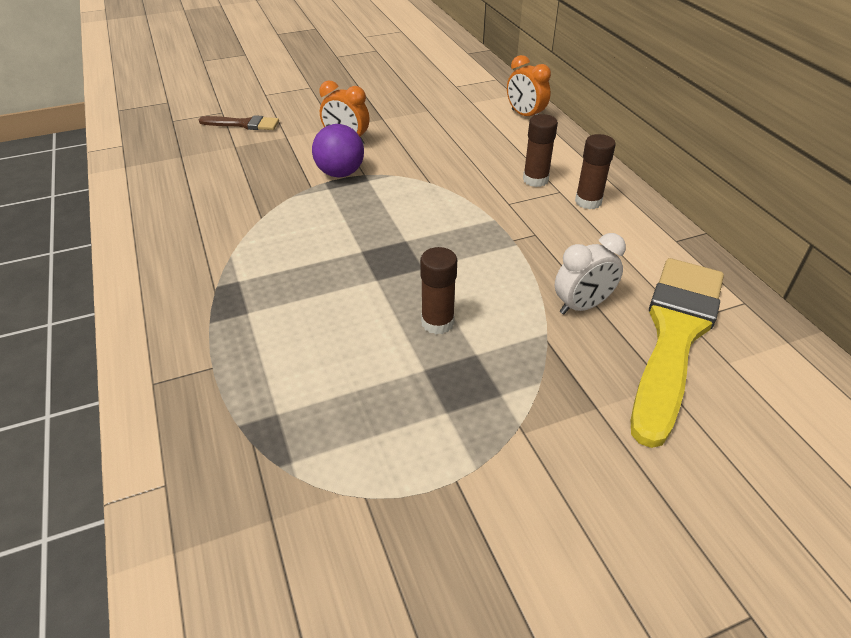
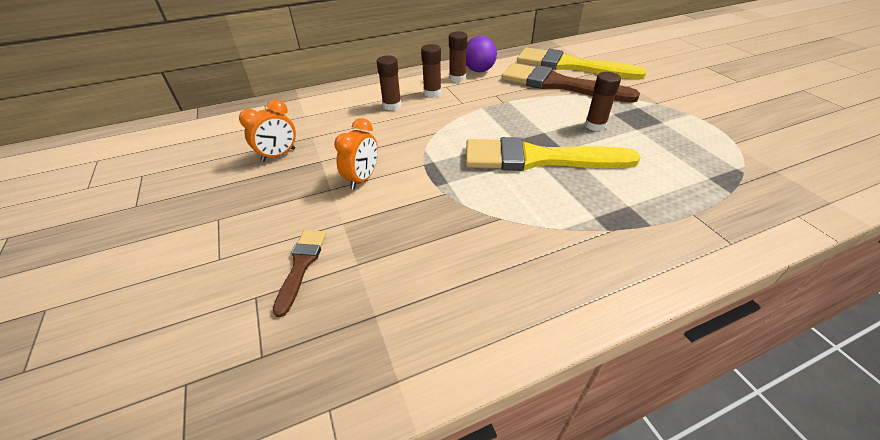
camera: 90 degrees left, 0 degrees up
(340, 173) = (422, 177): purple ball -> purple ball (479, 70)
(359, 254) = (538, 159): none -> yellow brush
(496, 151) = (392, 105): none -> brown glue stick
(525, 115) = (338, 94): orange clock -> orange clock (278, 155)
(582, 306) = (558, 85): white clock -> brown brush

